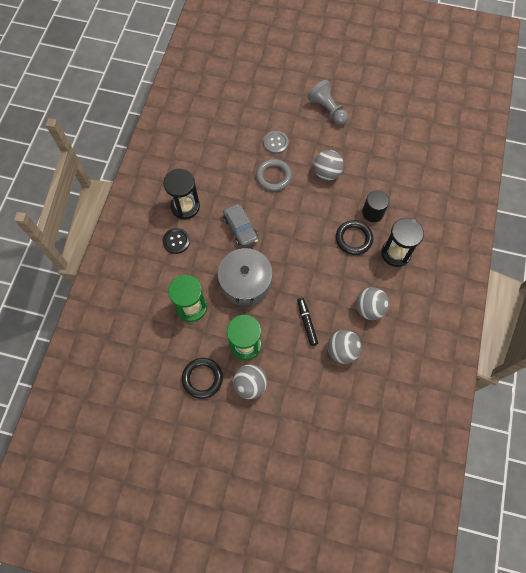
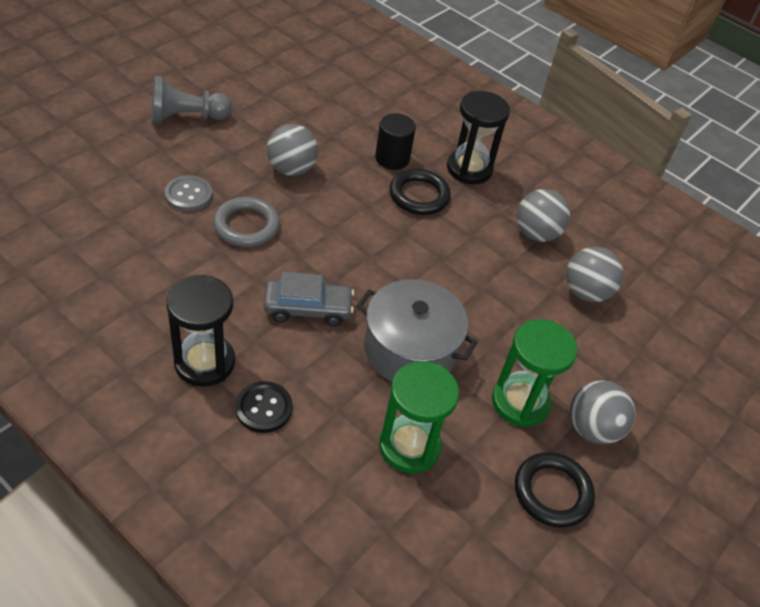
camera: 70 degrees left, 20 degrees down
(307, 323) = (522, 309): black marker -> none

